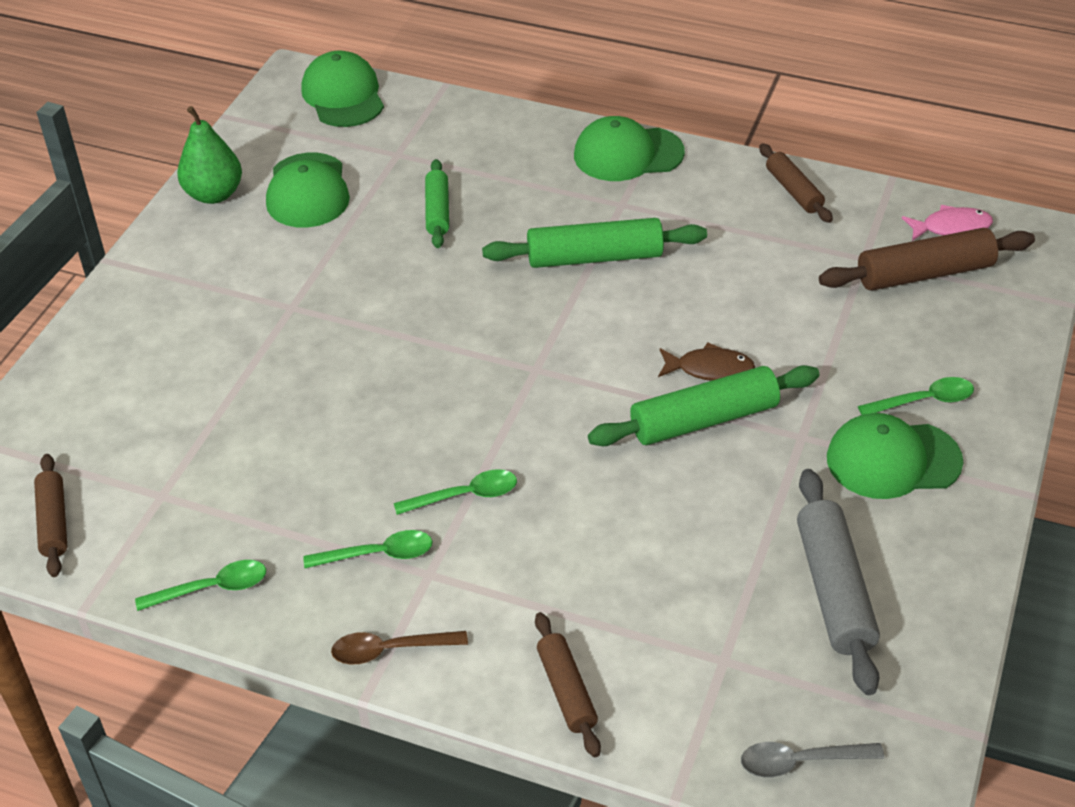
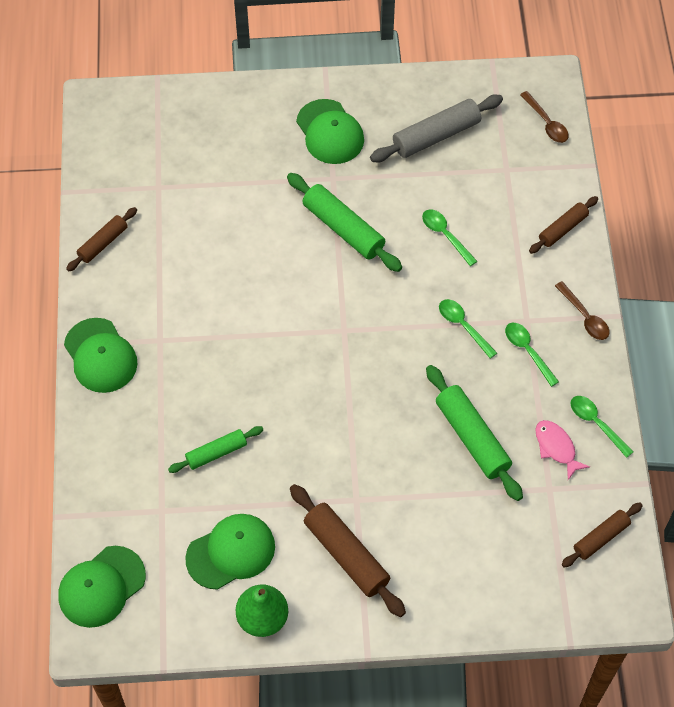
camera: 115 degrees left, 15 degrees up
(594, 257) = (223, 336): green rolling pin -> green rolling pin (472, 437)
(709, 369) = (299, 238): brown fish -> none
(800, 761) = (546, 123): grey spoon -> brown spoon
(924, 273) = (160, 152): brown rolling pin -> brown rolling pin (346, 555)
(924, 401) = (275, 128): green spoon -> green spoon (445, 235)
(951, 227) = (107, 148): pink fish -> pink fish (556, 448)

